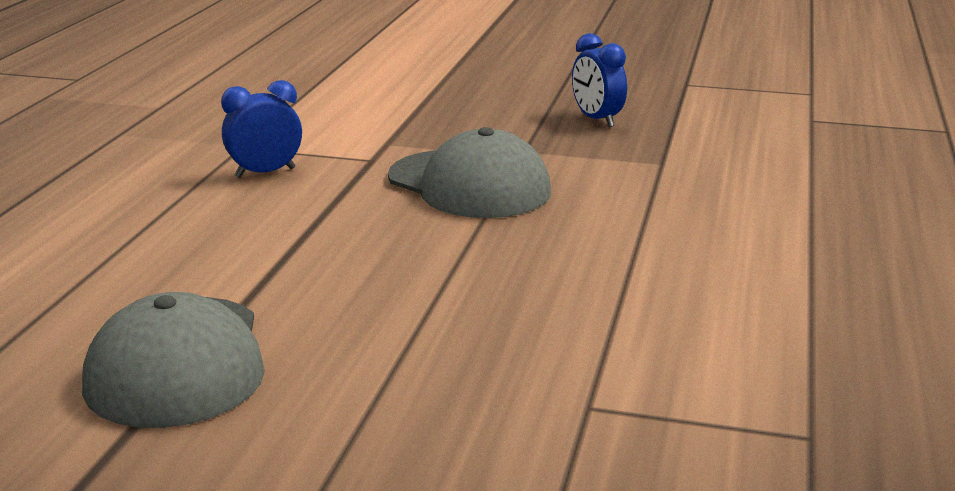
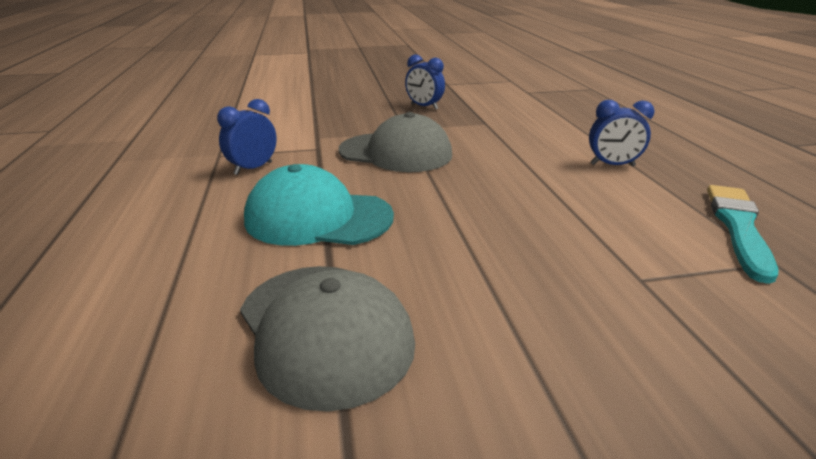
camera: 25 degrees left, 5 degrees up
(282, 249) = (318, 217): none -> turquoise cap
(775, 264) = (612, 165): none -> blue clock
(834, 386) = (738, 227): none -> turquoise brush

